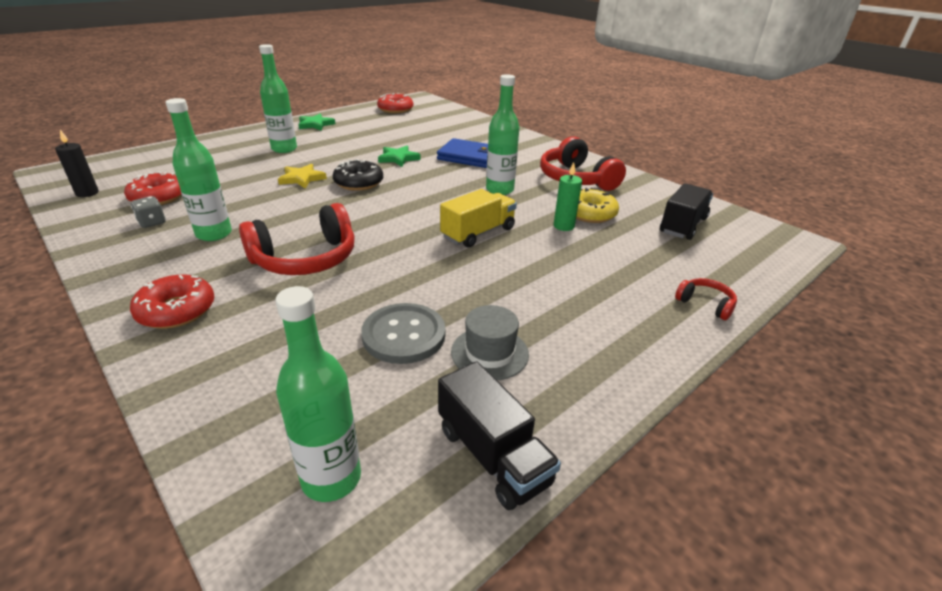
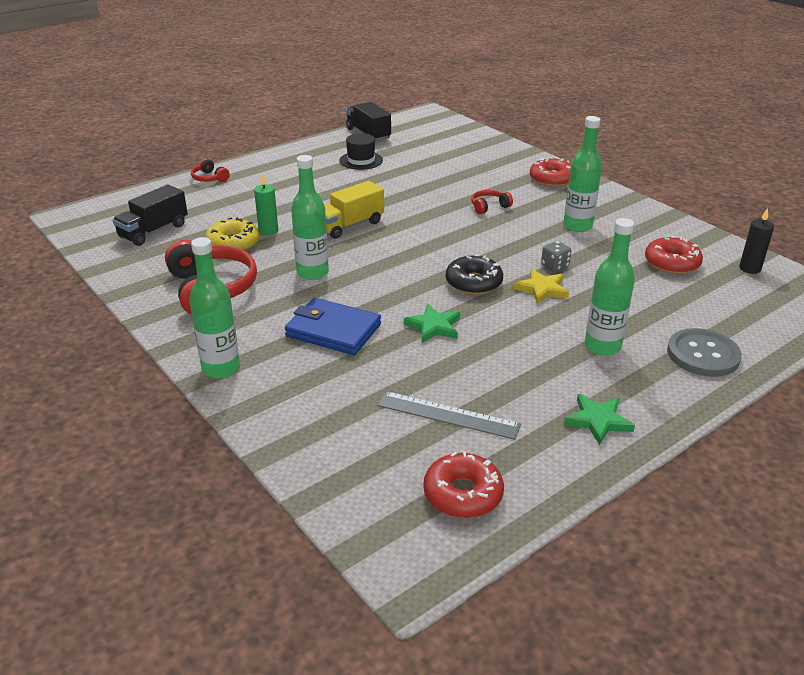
camera: 175 degrees left, 0 degrees up
(152, 222) = (642, 236): grey dice -> grey dice (554, 266)
(305, 259) = (489, 207): red headphones -> red headphones, size x0.47
(331, 478) = (434, 131): green bottle -> green bottle (221, 368)
(397, 127) = (448, 415): none -> grey ruler
(404, 335) = (409, 167): grey button -> grey button (703, 355)
(489, 353) = (361, 160): grey hat -> black hat

